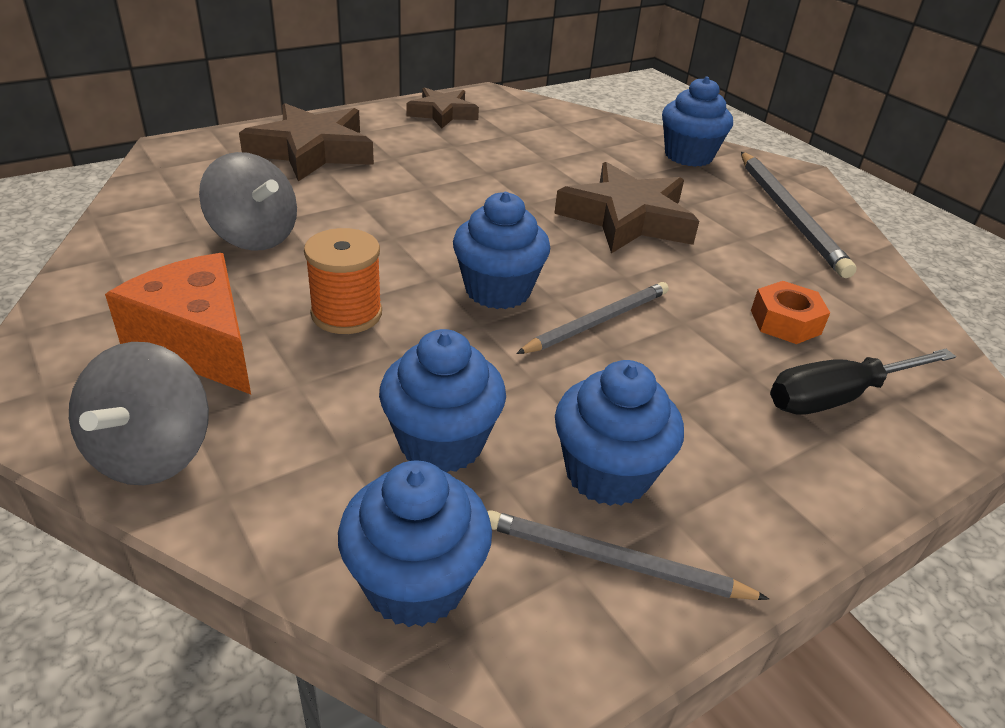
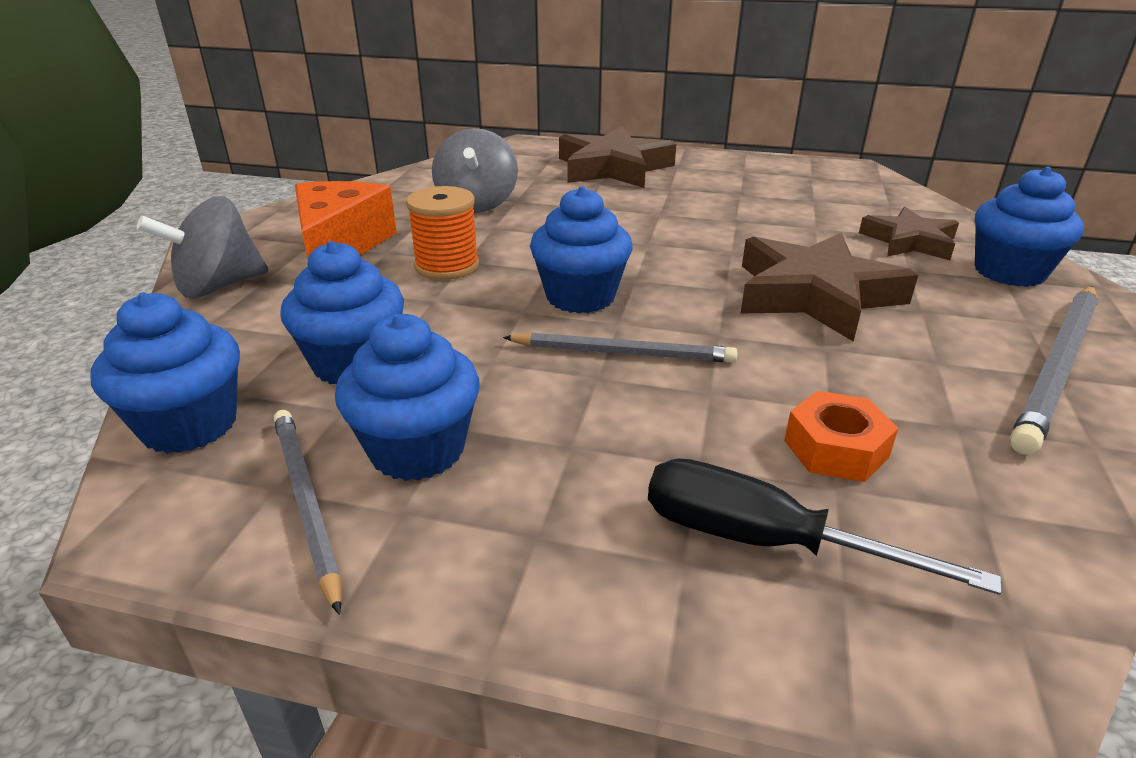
camera: 50 degrees right, 5 degrees down
(442, 113) = (774, 170): brown star -> brown star (909, 241)

